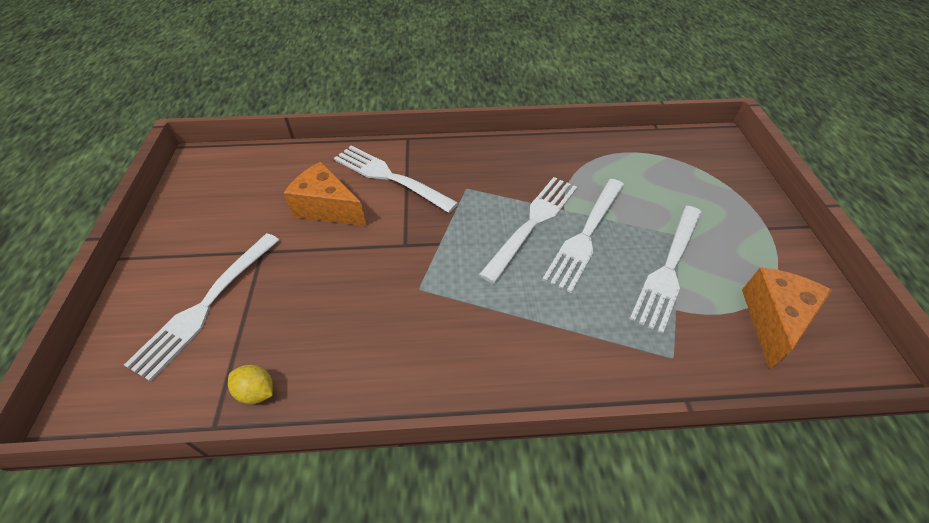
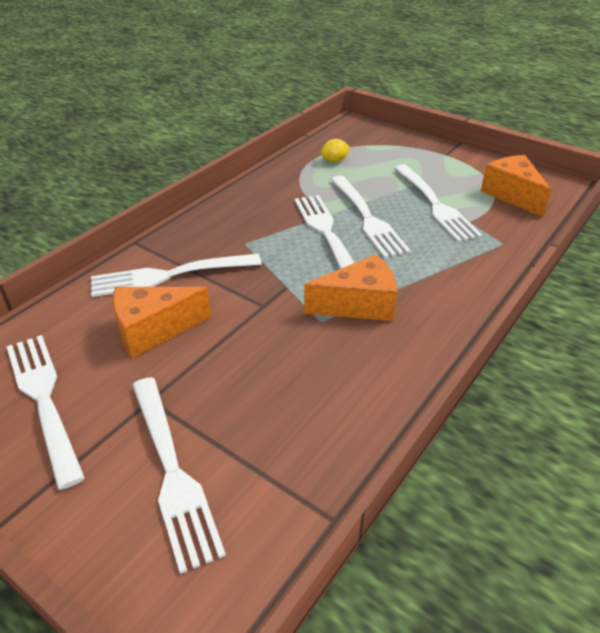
camera: 50 degrees left, 10 degrees down
(227, 207) = (44, 400): none -> white fork
(257, 391) = (324, 471): yellow lemon -> yellow lemon (334, 161)
(461, 300) = (359, 305): none -> orange cheese

